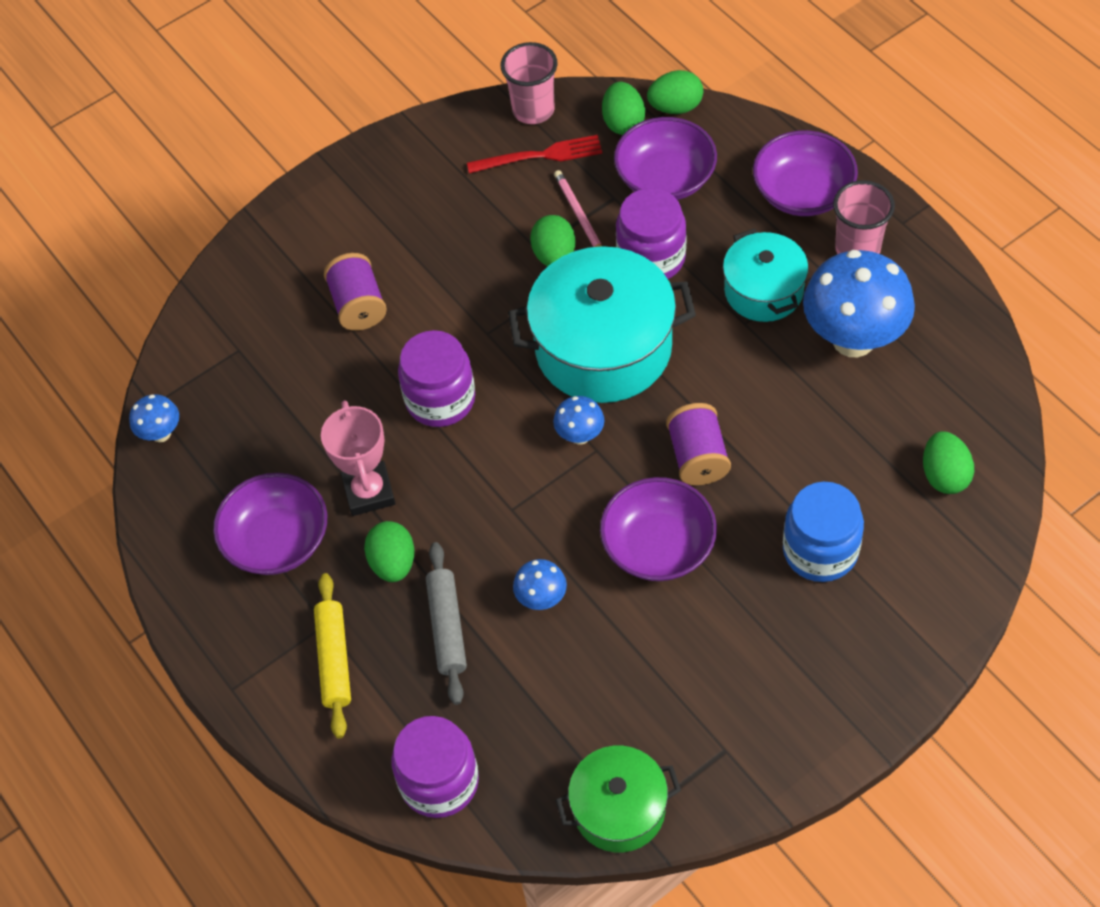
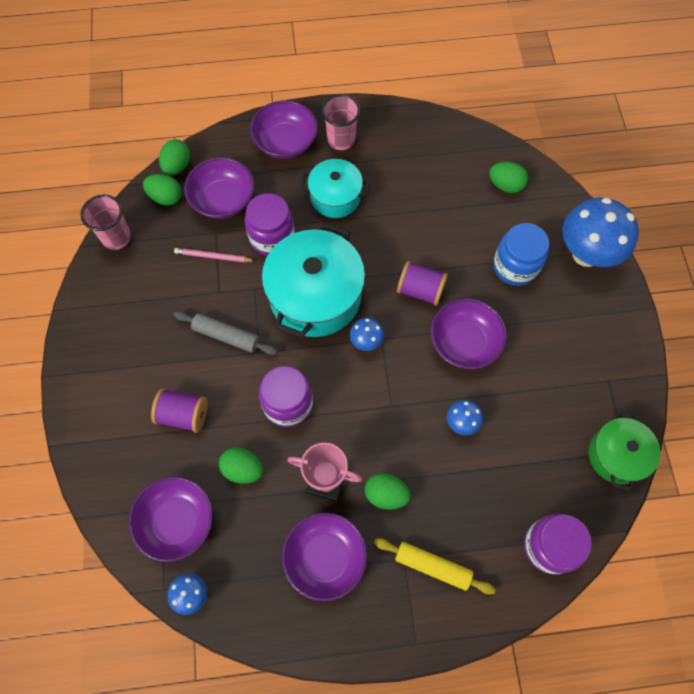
camera: 65 degrees left, 10 degrees up
(232, 372) = (177, 521): none -> purple bowl
(447, 627) = (449, 486): grey rolling pin -> grey rolling pin (226, 336)
(540, 156) = (153, 252): red fork -> none
(554, 255) = (231, 285): green egg -> green egg (243, 469)
(853, 339) = (396, 175): blue mushroom -> blue mushroom (586, 254)

